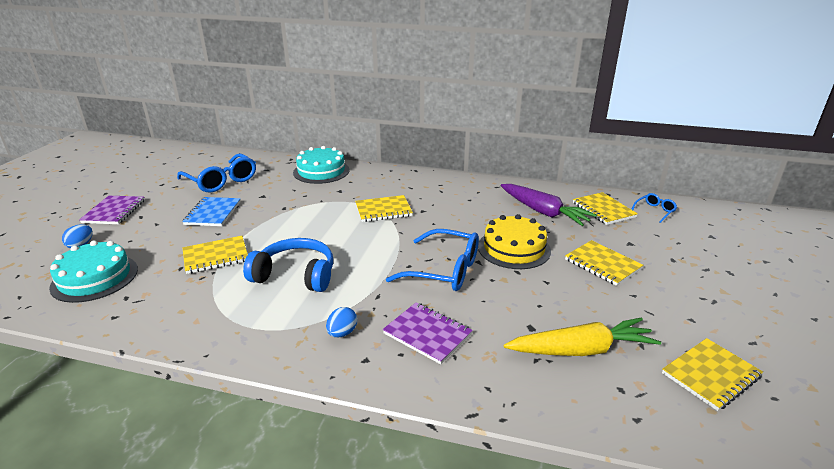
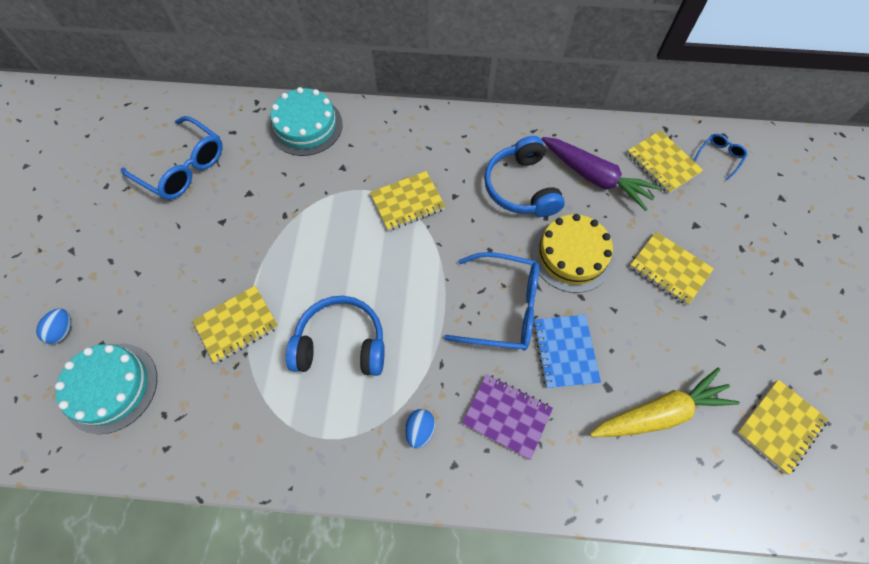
camera: 10 degrees left, 35 degrees up
(114, 211) = (71, 255): purple notebook -> none
(213, 213) = (199, 240): blue notebook -> blue notebook (565, 352)
(479, 211) = (521, 187): none -> blue headphones

